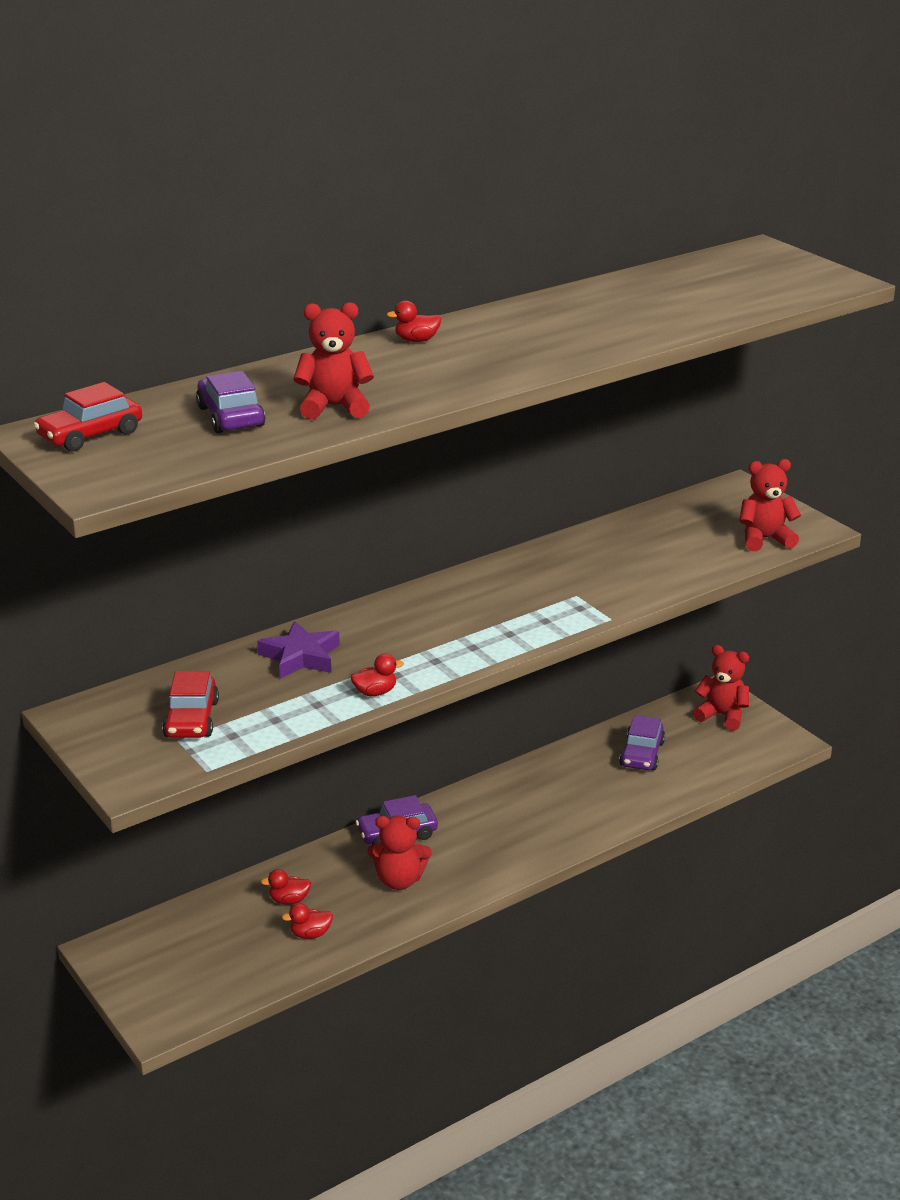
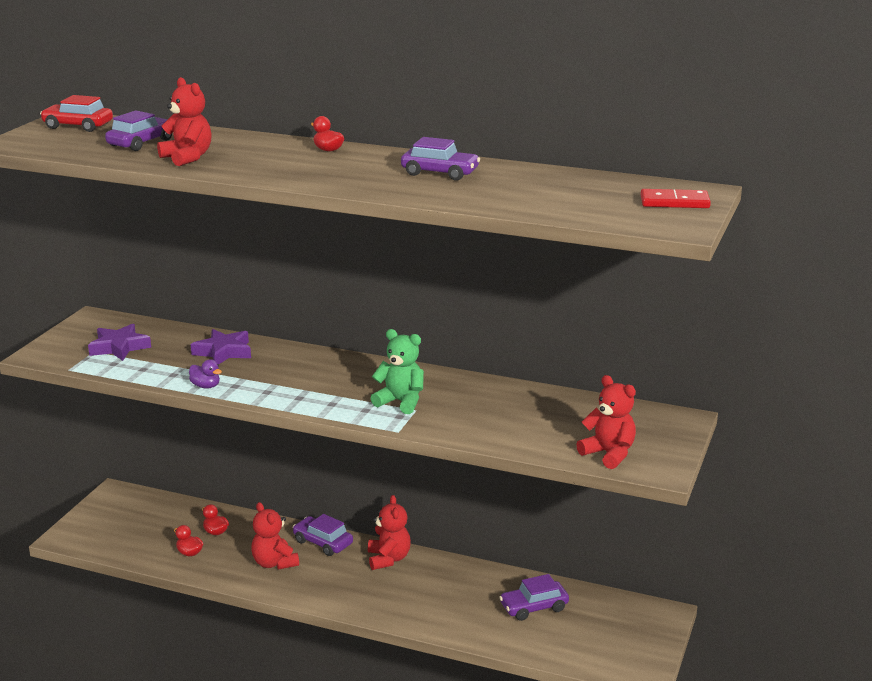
camera: 55 degrees right, 5 degrees down
(191, 719) = (119, 347): red car -> purple star
(375, 692) = (206, 386): red duck -> purple duck
(551, 597) = (400, 402): none -> green teddy bear
(570, 317) = (440, 173): none -> purple car
(722, 716) = (635, 627): red teddy bear -> red teddy bear (388, 559)
(777, 264) = (674, 202): none -> red domino

